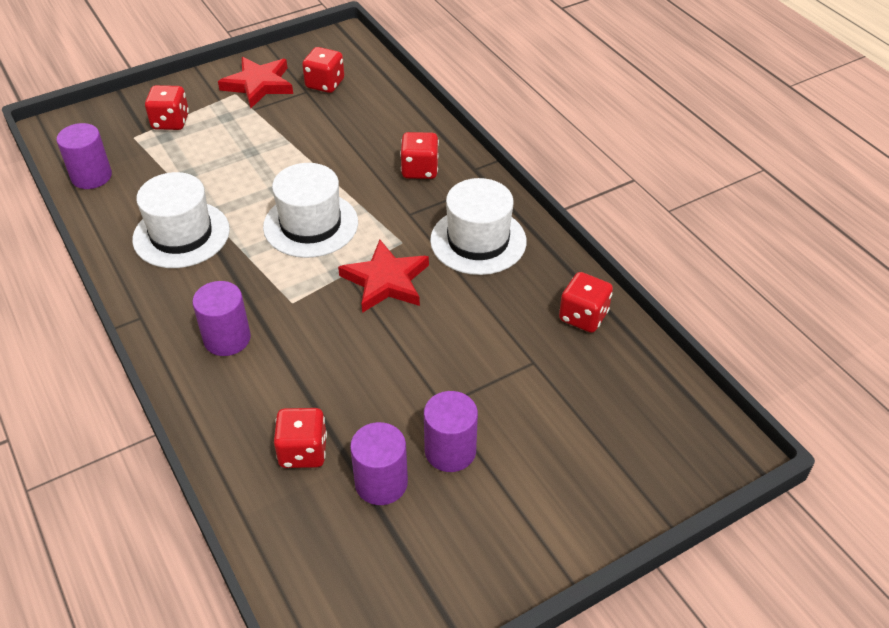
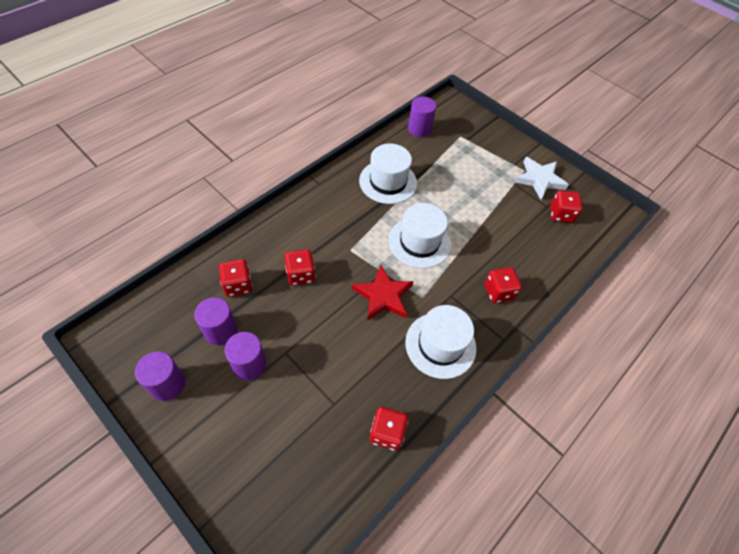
camera: 70 degrees right, 10 degrees up
(170, 122) = (481, 148): red dice -> red dice (300, 275)
(227, 338) = (313, 226): purple cylinder -> purple cylinder (167, 384)
(258, 85) = (539, 179): red star -> white star

